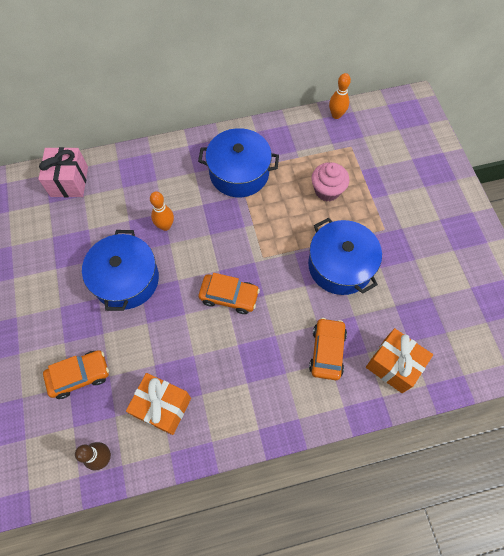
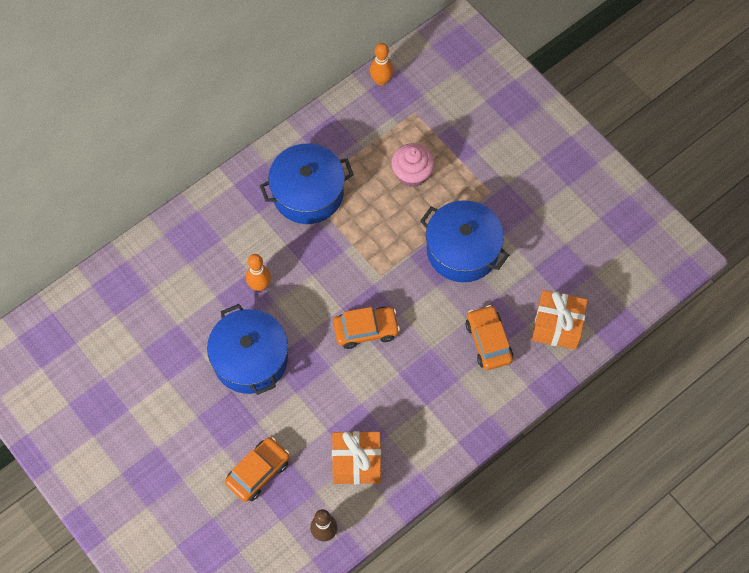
camera: 25 degrees left, 0 degrees up
(69, 181) = (124, 281): pink gift -> none

